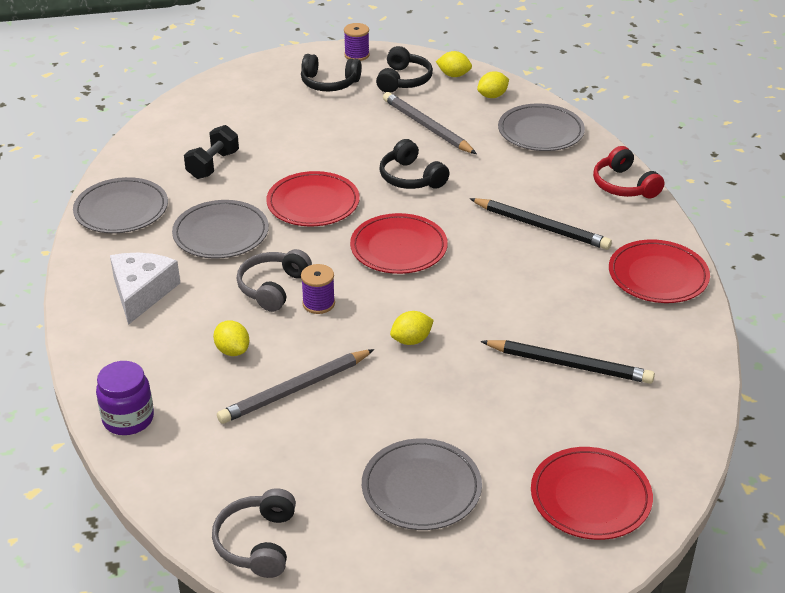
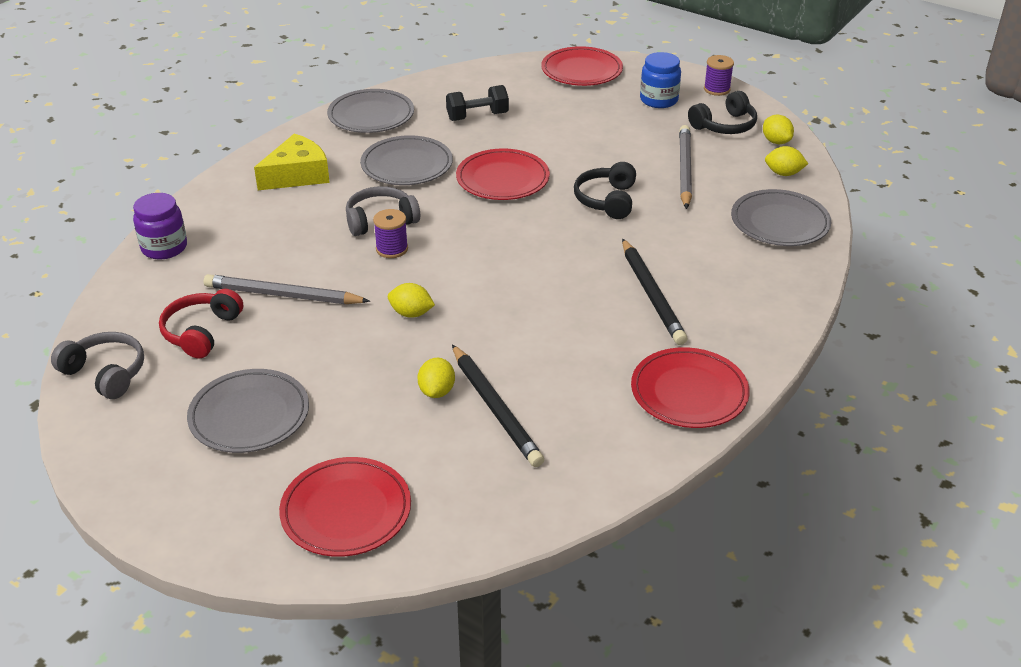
camera: 45 degrees right, 0 degrees up
(141, 292) = (297, 175): white cheese -> yellow cheese
(232, 350) = (288, 245): yellow lemon -> yellow lemon (437, 391)
(257, 543) = (105, 373): grey headphones -> grey headphones turned 75 degrees clockwise
(329, 83) = (659, 100): black headphones -> blue jar
(398, 248) = (511, 245): red plate -> red plate (581, 71)
(624, 185) = (785, 305): red headphones -> red headphones (201, 332)

